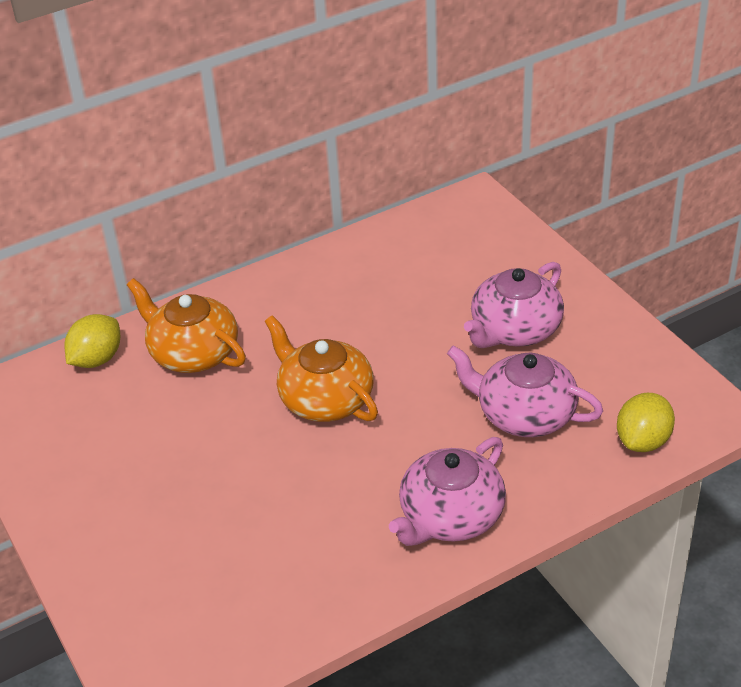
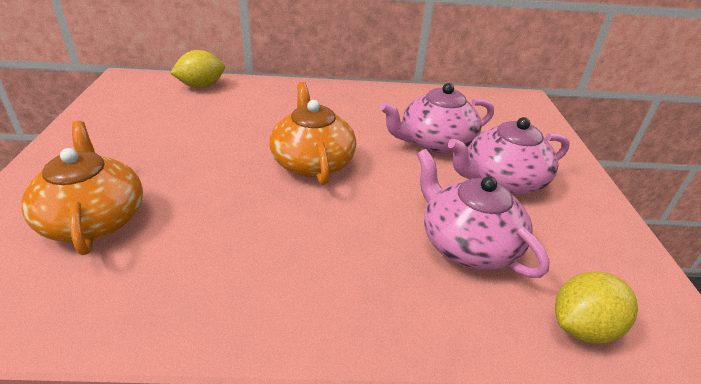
camera: 25 degrees right, 5 degrees down
(193, 353) = (258, 104): orange teapot -> orange teapot (94, 219)
(450, 516) = (326, 297): pink teapot -> pink teapot (435, 142)

